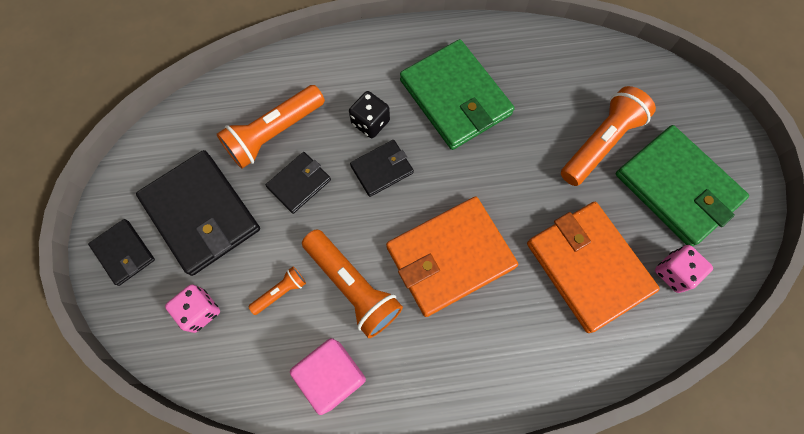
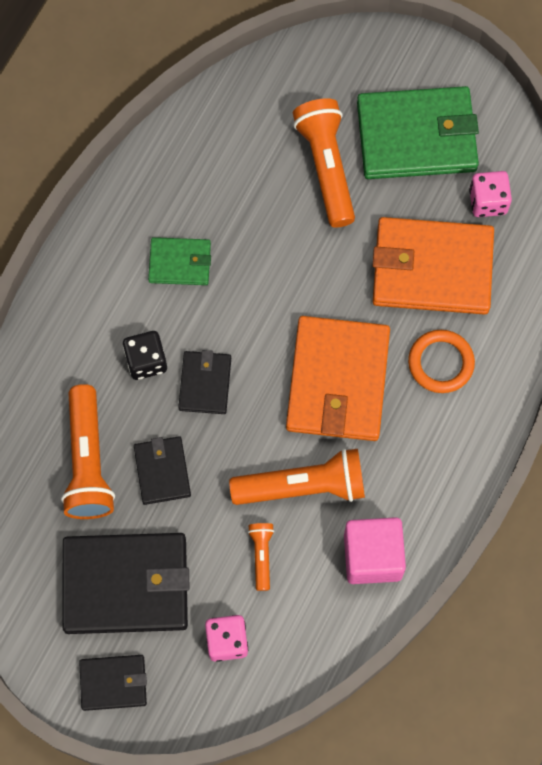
camera: 55 degrees left, 0 degrees up
(455, 97) = (180, 263): green wallet -> green wallet, size x0.52
(521, 323) = (440, 363): none -> orange ring

